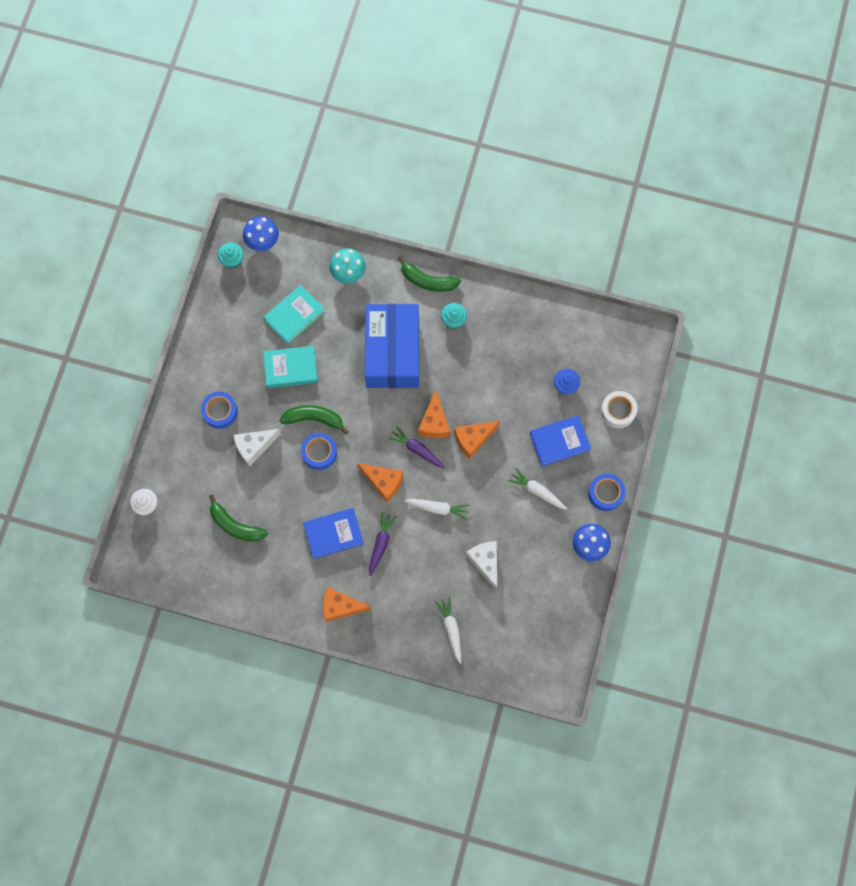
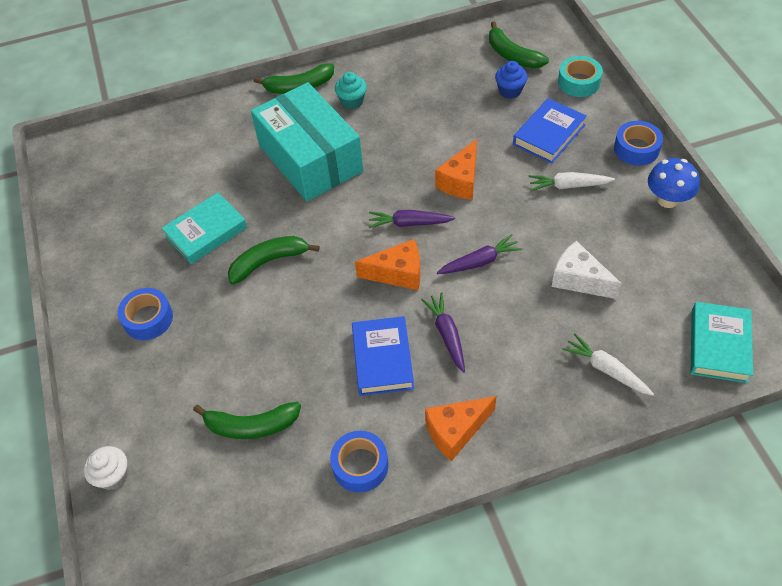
camera: 30 degrees left, 20 degrees down
(232, 260) = (69, 177): turquoise cupcake -> none
(254, 447) = (216, 329): white cheese -> none
(262, 241) = (94, 145): blue mushroom -> none
(295, 316) = (176, 186): turquoise book -> turquoise book (719, 345)
(319, 453) = (300, 289): blue tape -> blue tape (360, 465)
(333, 534) = (383, 359): blue book -> blue book turned 45 degrees counterclockwise
(348, 273) = (210, 122): turquoise mushroom -> none
(392, 352) = (310, 158): blue box -> turquoise box
(434, 422) = (406, 190): orange cheese -> none
(437, 508) = (479, 262): white carrot -> purple carrot
(593, 354) = (512, 55): none -> green banana
(618, 411) = (579, 82): white tape -> turquoise tape

